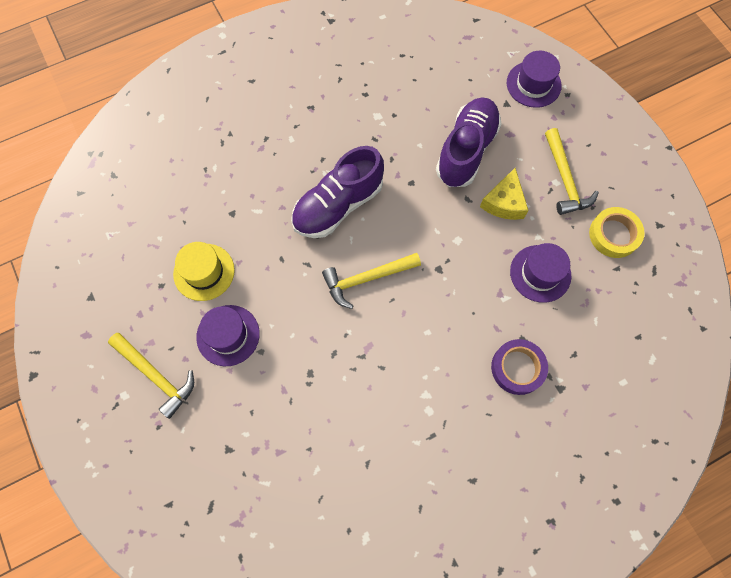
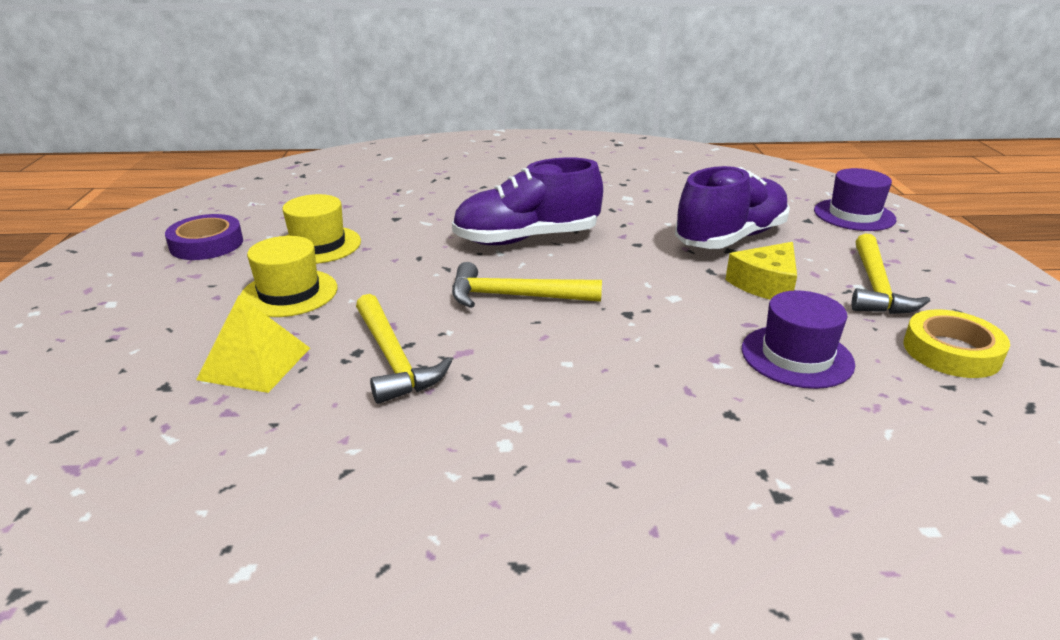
camera: 25 degrees right, 40 degrees down
(156, 376) = (166, 299): yellow hammer -> yellow hammer (393, 359)
(228, 335) = (289, 293): purple hat -> yellow hat
(261, 409) = (255, 363): none -> yellow pyramid
(517, 368) = (702, 444): purple tape -> purple tape (206, 244)

